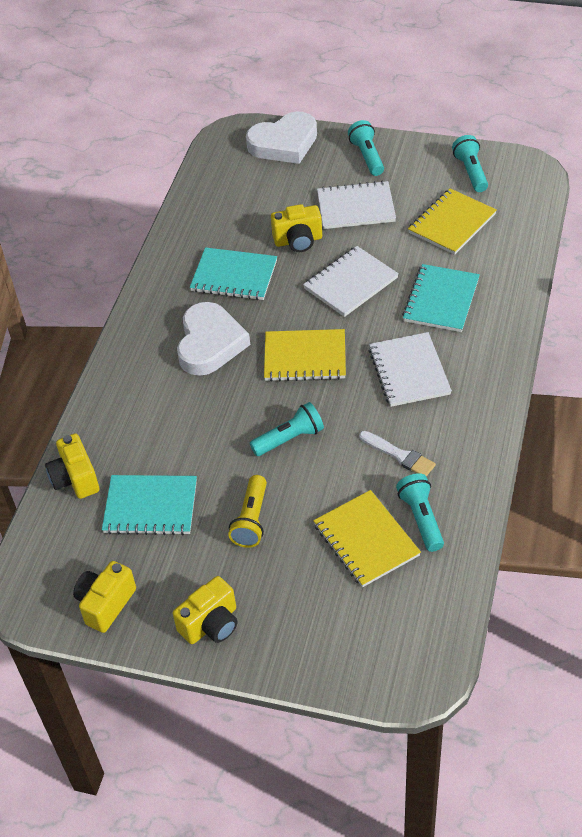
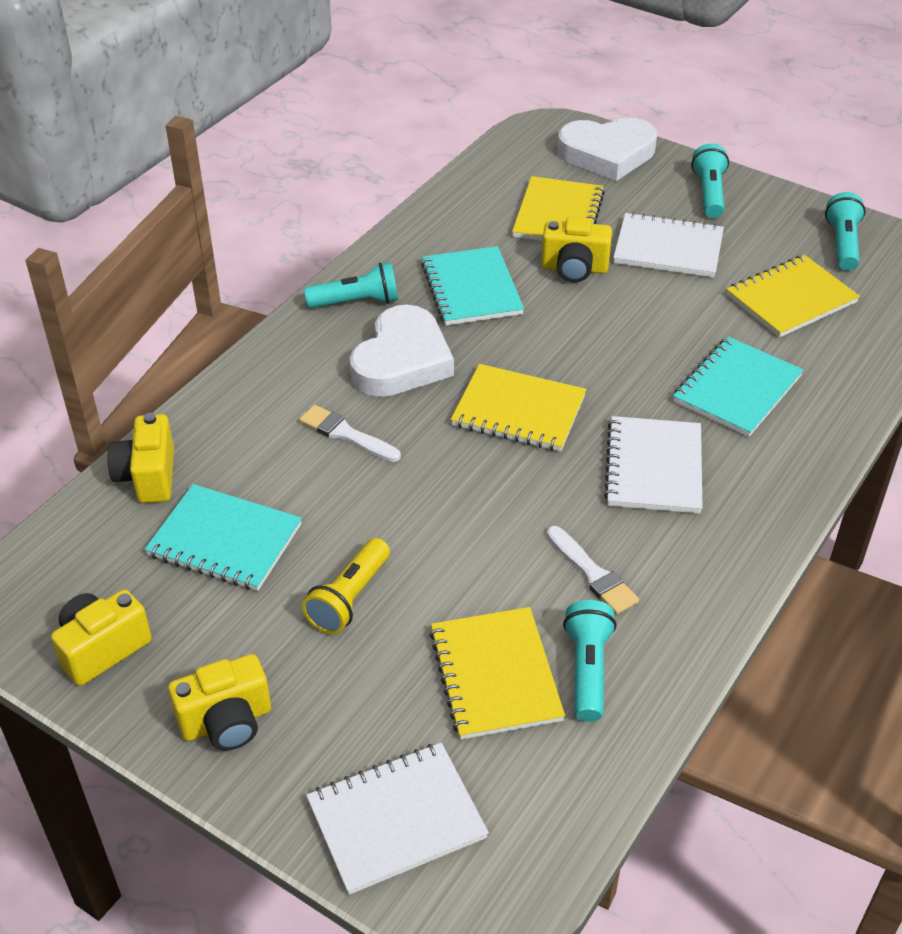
camera: 15 degrees right, 5 degrees down
(196, 408) = (346, 434): none -> white brush
(234, 276) = (471, 289): turquoise notebook -> turquoise notebook turned 45 degrees clockwise
(269, 202) = (558, 215): none -> yellow notebook
(289, 439) = (450, 507): turquoise flashlight -> turquoise flashlight (356, 302)
(350, 283) = (621, 337): white notebook -> white notebook (396, 820)

